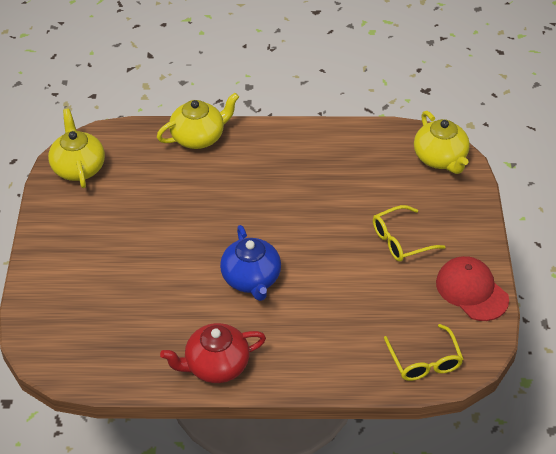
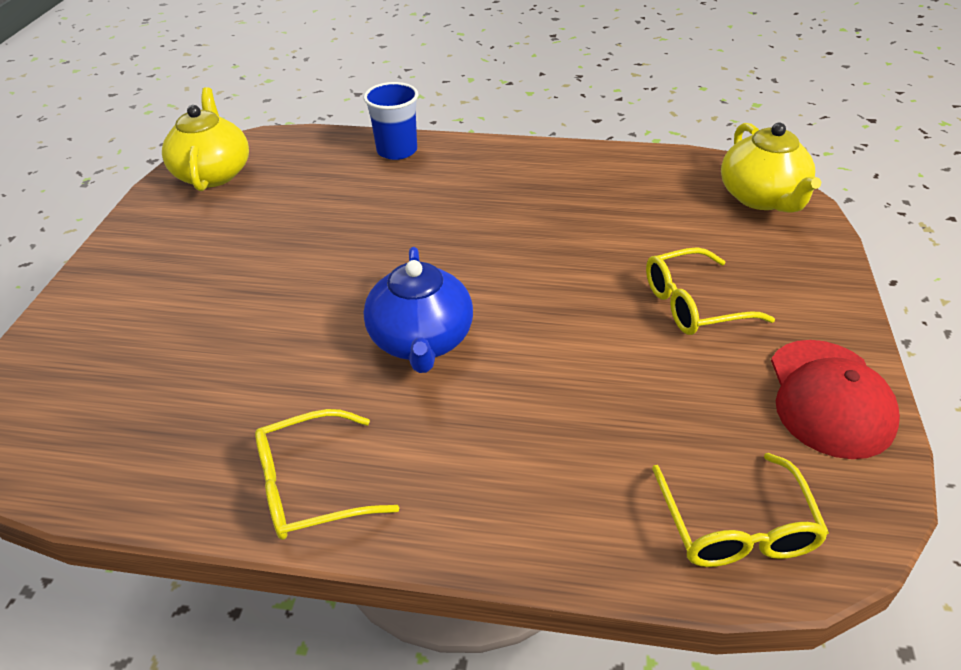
camera: 10 degrees right, 5 degrees down
(199, 137) = (397, 150): yellow teapot -> blue cup
(216, 365) = (310, 486): red teapot -> yellow glasses
(471, 291) = (829, 398): red cap -> red cap turned 150 degrees counterclockwise

